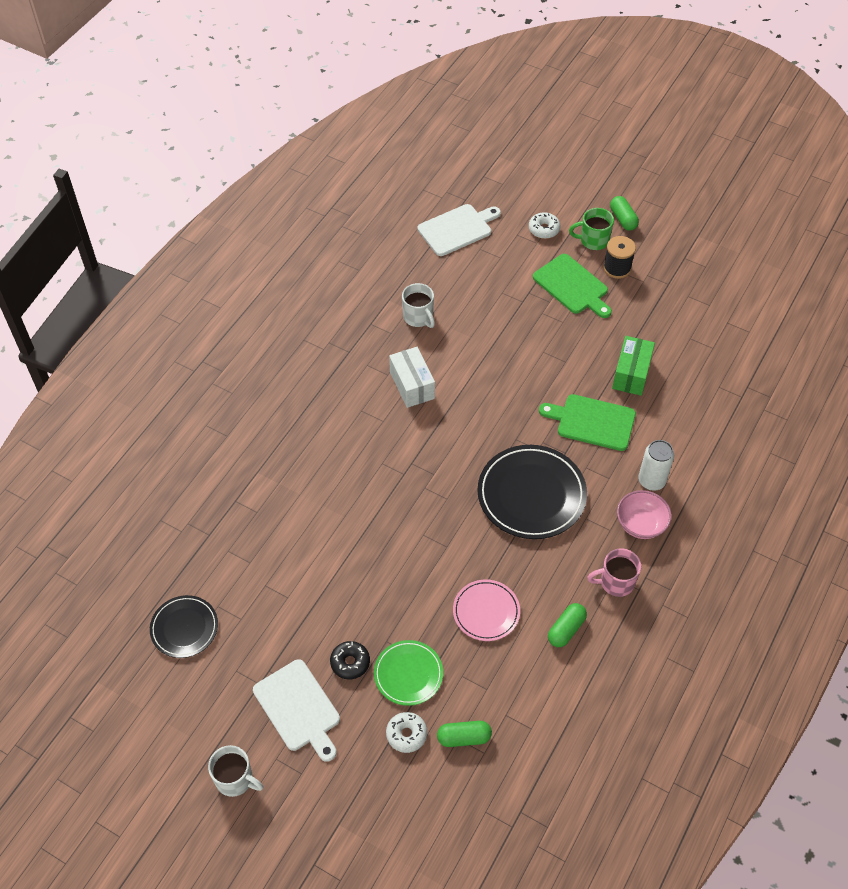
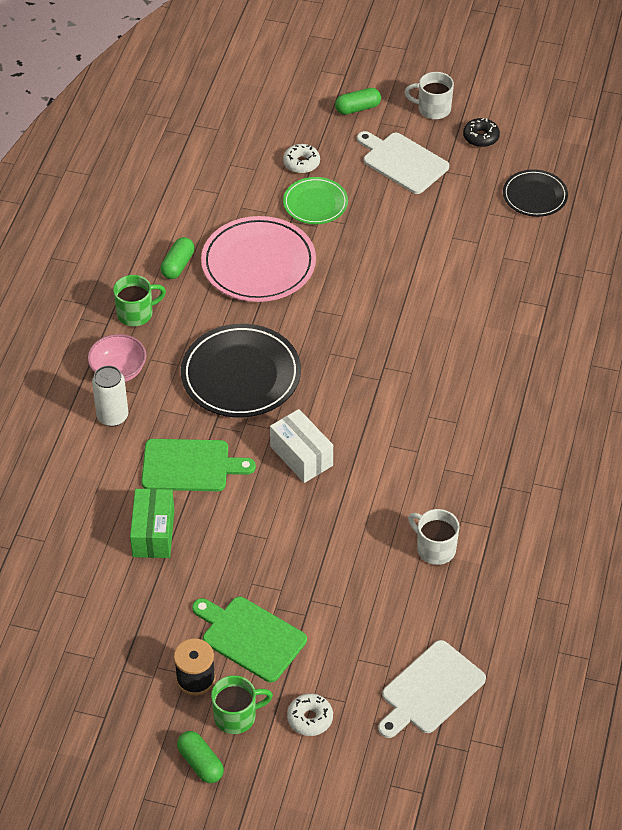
camera: 165 degrees right, 5 degrees down
(350, 662) = (371, 201): black donut -> black donut (481, 137)
(412, 385) = (411, 462): white box -> white box (301, 456)
(464, 737) = (251, 171): green capsule -> green capsule (357, 108)
(486, 612) = (258, 264): pink plate -> pink plate, size x1.72
(616, 582) = (136, 313): pink mug -> green mug

